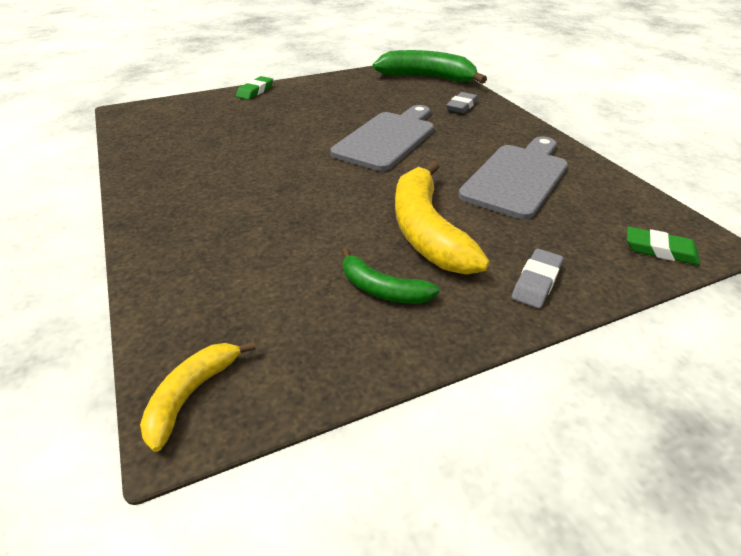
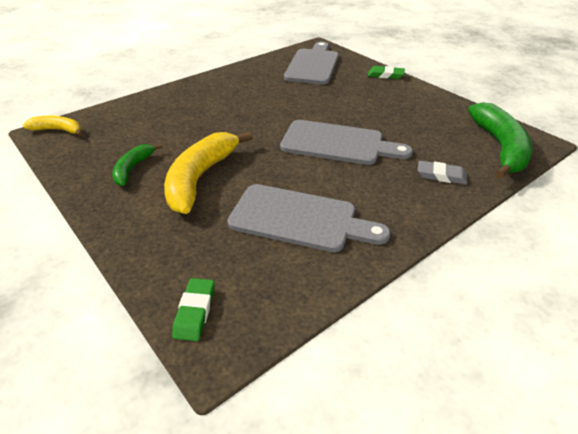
camera: 75 degrees right, 0 degrees up
(183, 123) = (313, 65): none -> grey cutting board
(427, 231) = (200, 178): yellow banana -> yellow banana turned 45 degrees counterclockwise
(536, 282) = (143, 233): grey eraser -> none

